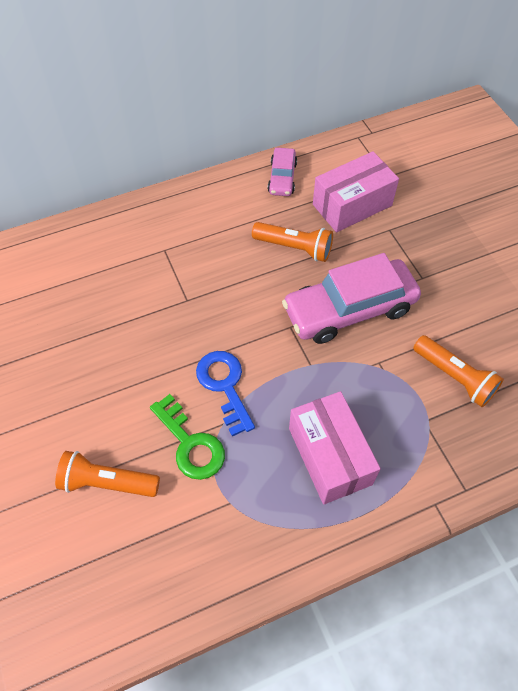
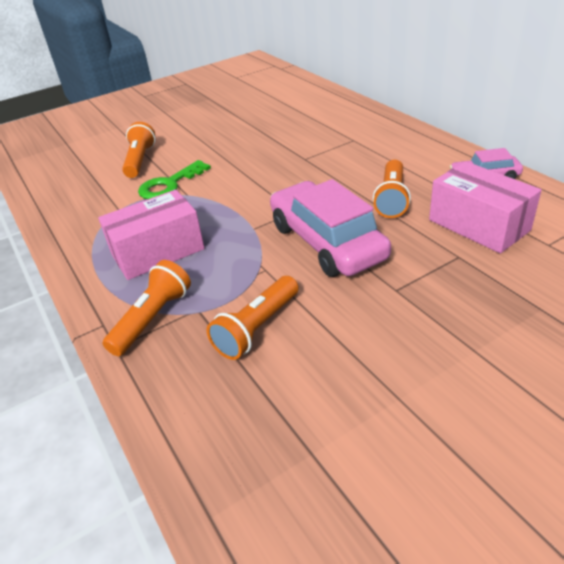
camera: 85 degrees right, 20 degrees down
(224, 386) = (223, 189): blue key -> none
(433, 459) = (153, 318): none -> orange flashlight

